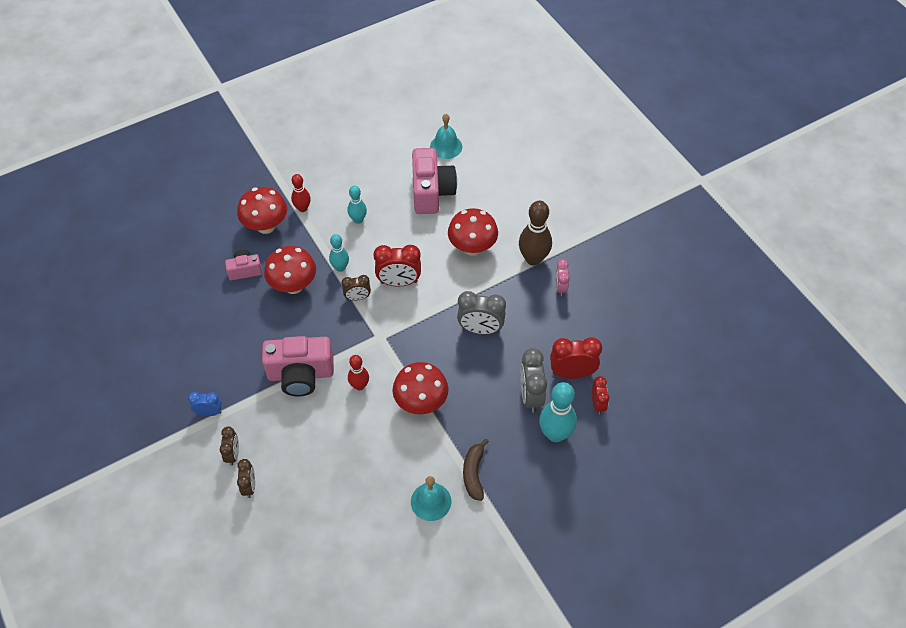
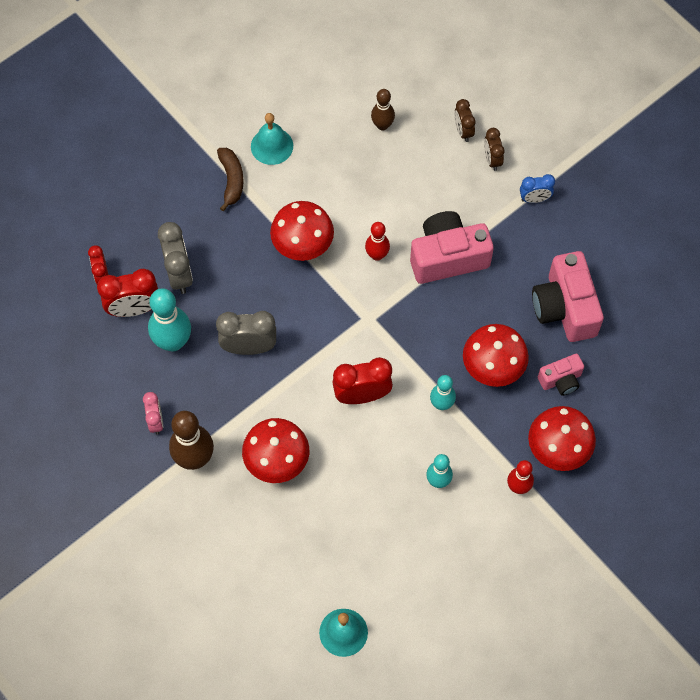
camera: 170 degrees right, 10 degrees up
(322, 505) = (382, 125): none -> brown bowling pin
(357, 297) = (408, 365): brown clock -> none
(431, 192) = (348, 544): pink camera -> pink camera (564, 308)
(555, 434) = (148, 235): turquoise bowling pin -> turquoise bowling pin (173, 342)

